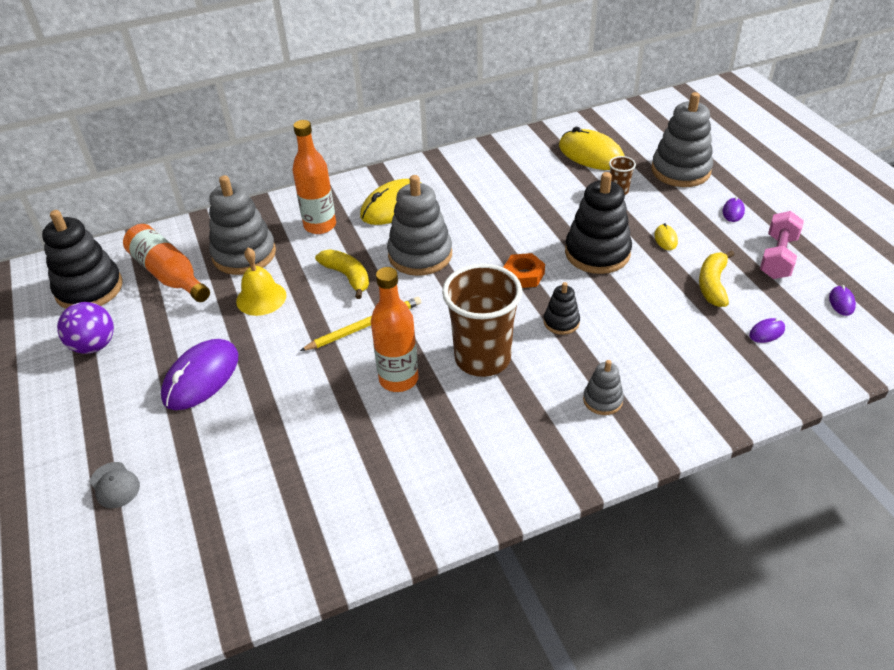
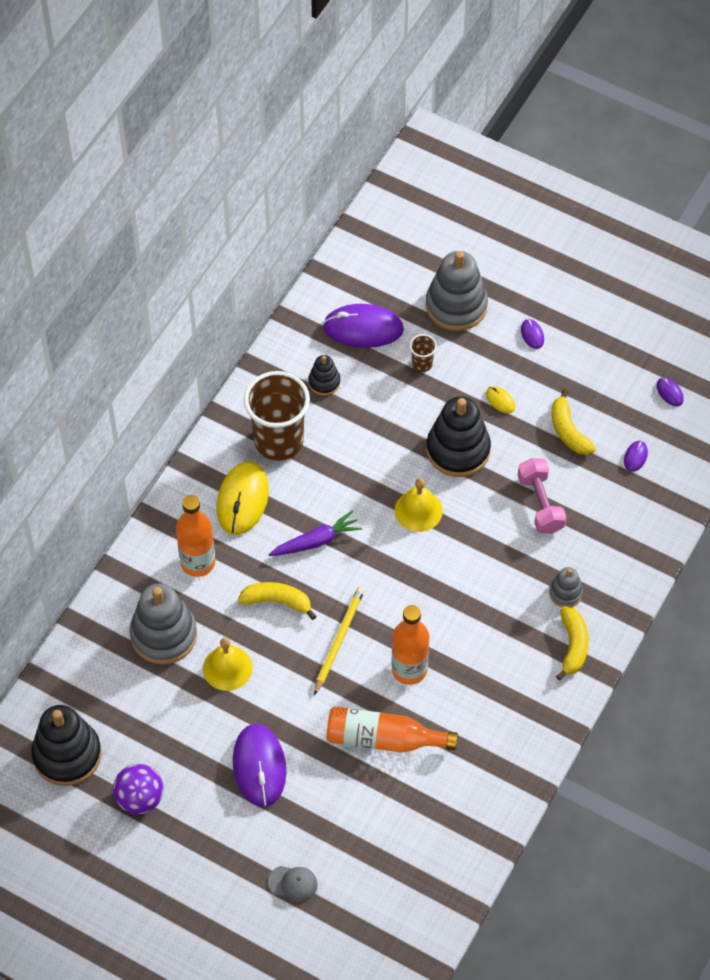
camera: 40 degrees left, 15 degrees up
(169, 274) = (121, 696): orange bottle -> orange bottle (383, 739)
(420, 255) = (316, 541): grey stacking toy -> purple carrot
(482, 358) = (454, 611): brown cup -> brown cup (278, 441)
(523, 275) = (418, 510): orange nut -> yellow bell
(561, 322) = (484, 540): black stacking toy -> black stacking toy (324, 382)
(571, 447) = (573, 646): none -> yellow banana
(591, 154) = (363, 328): yellow mouse -> purple mouse
(777, 257) = (598, 370): pink dumbbell -> pink dumbbell (540, 504)

